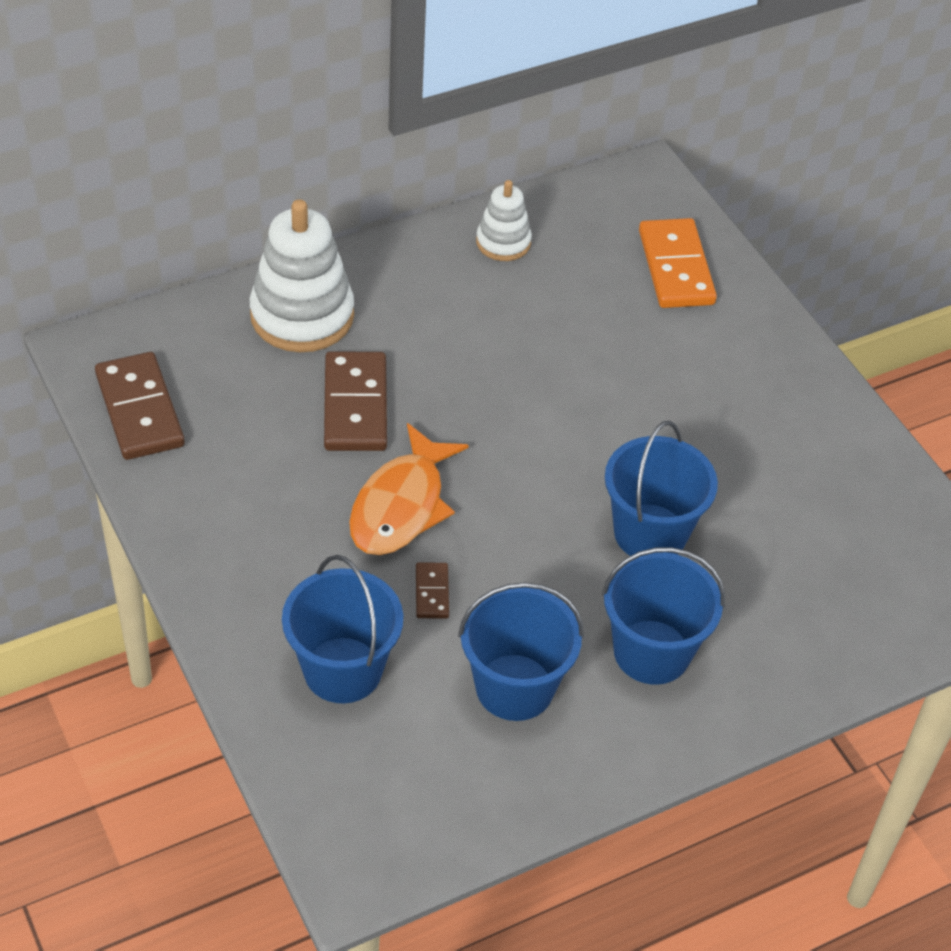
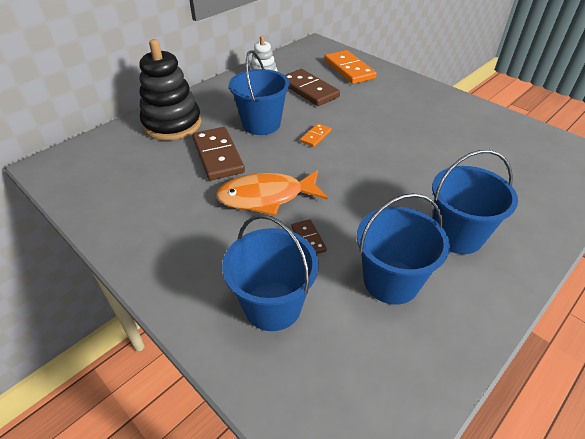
camera: 15 degrees left, 5 degrees down
(139, 410) = (86, 188): brown domino -> brown domino (309, 90)
(302, 316) = (172, 124): white stacking toy -> black stacking toy
(401, 505) = (266, 197): orange fish -> orange fish turned 75 degrees clockwise
(532, 411) = (315, 136): none -> orange domino
(650, 533) = (412, 175): blue bucket -> blue bucket (261, 124)

